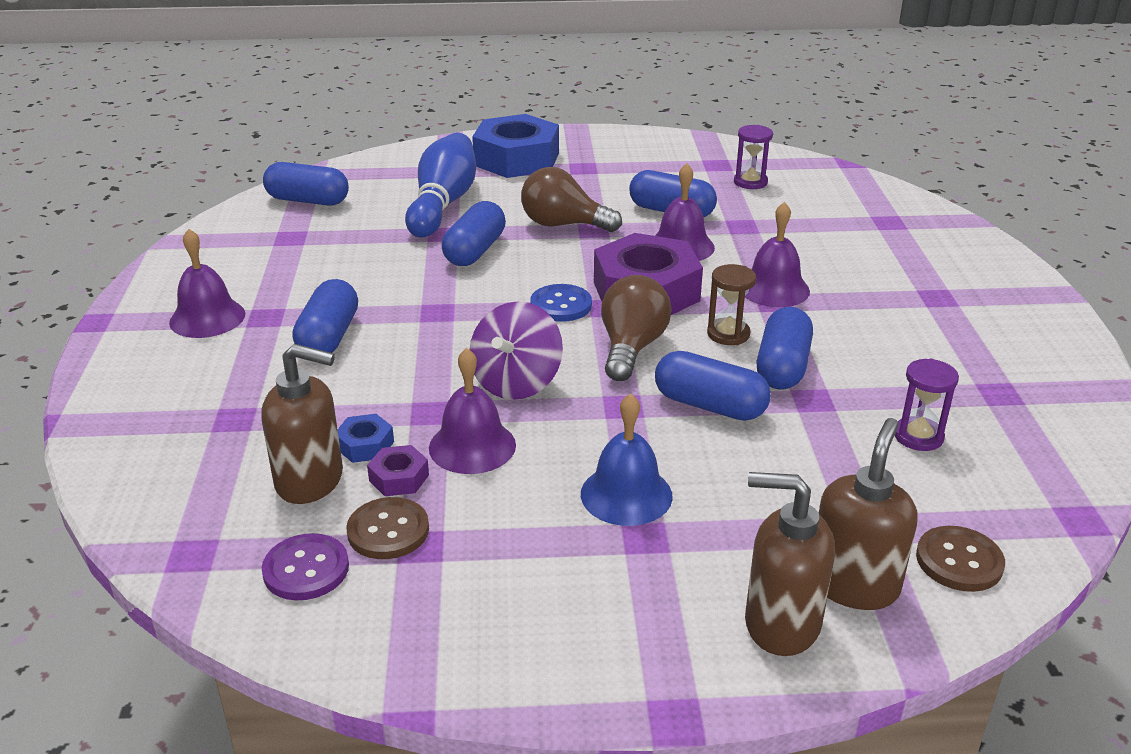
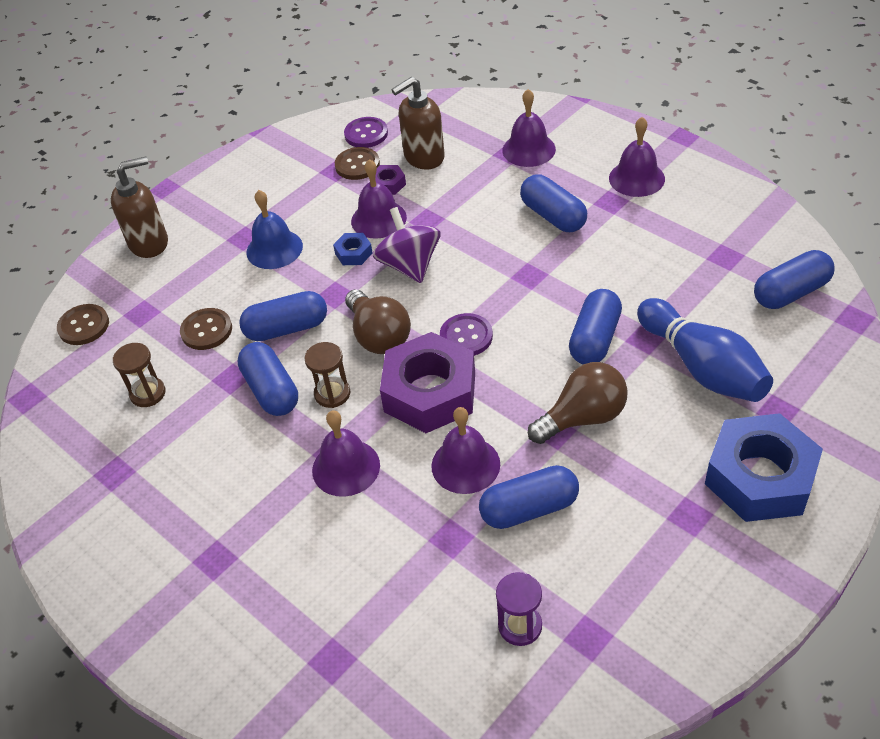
camera: 140 degrees right, 15 degrees up
(213, 407) = (528, 149): none -> purple bell
(365, 445) = (428, 185): blue nut -> blue nut (353, 253)
(474, 251) = (595, 339): blue capsule -> blue capsule turned 45 degrees clockwise
(561, 305) = (466, 336): blue button -> purple button
(799, 457) = (206, 330): none -> brown button
(853, 584) = (129, 280): brown soap dispenser -> none
(918, 436) = (148, 393): purple hourglass -> brown hourglass

